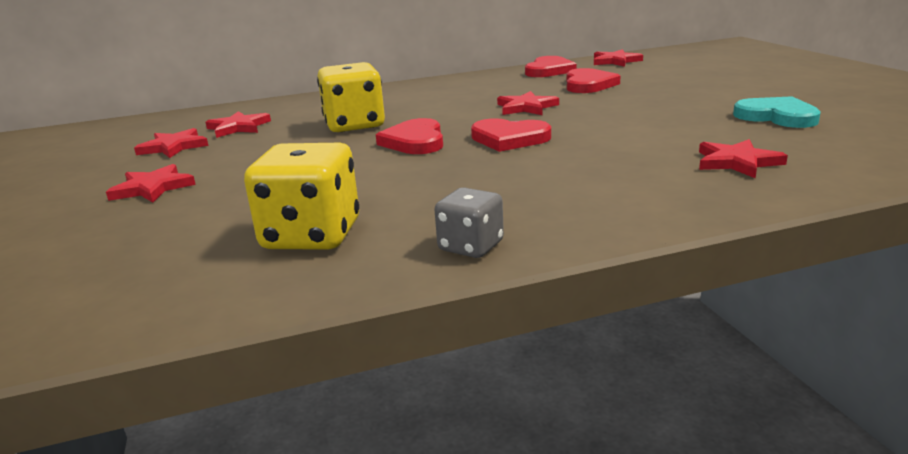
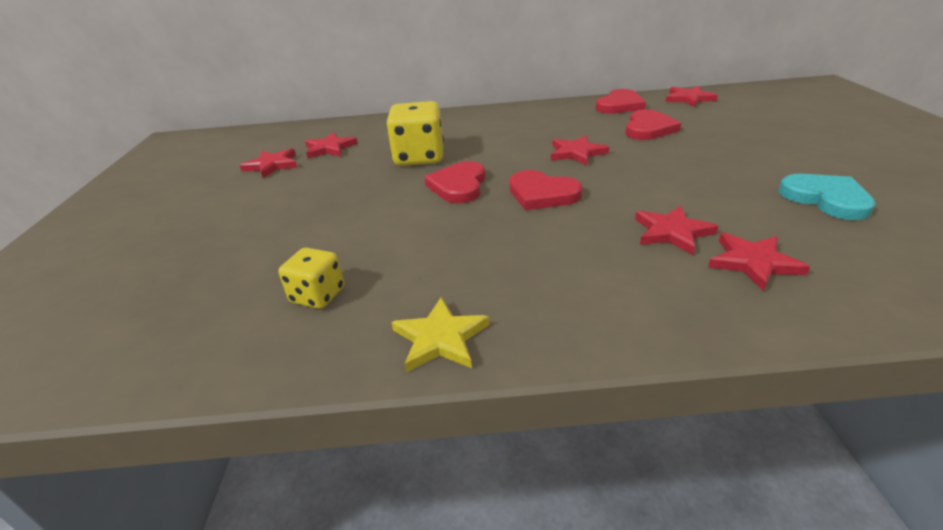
camera: 15 degrees right, 10 degrees up
(153, 188) = (233, 212): red star -> red star (672, 232)
(311, 235) = (318, 295): yellow dice -> yellow dice, size x0.58
(471, 246) = (440, 338): grey dice -> yellow star

